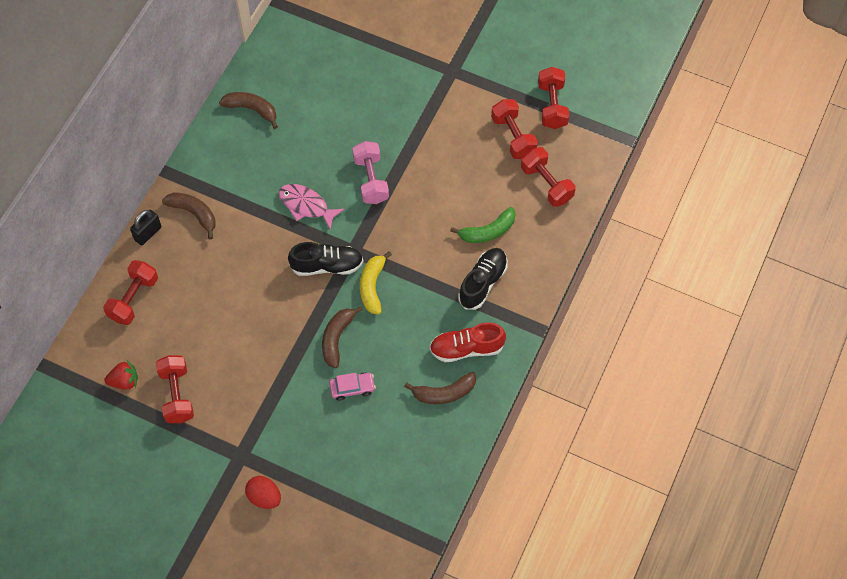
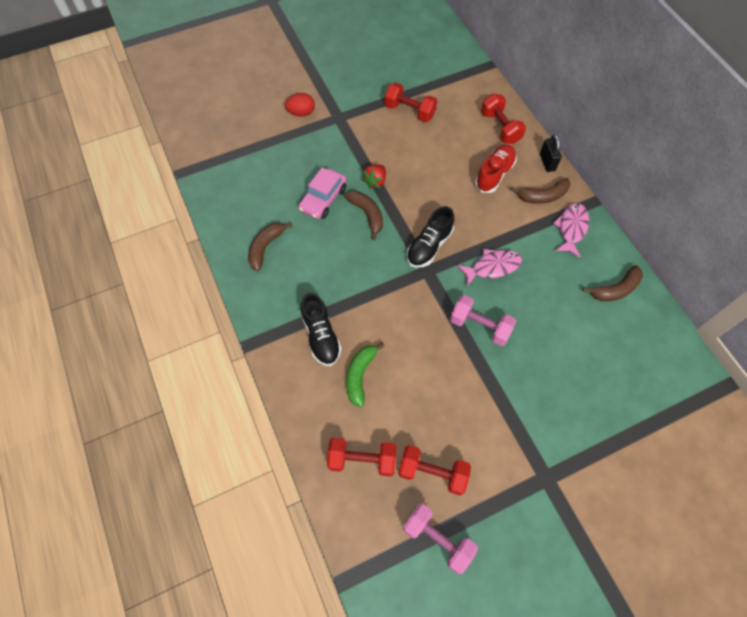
camera: 130 degrees right, 0 degrees up
(124, 381) = (443, 93): red strawberry -> red strawberry (375, 181)
(213, 172) = (571, 228): none -> pink fish
(352, 388) = (323, 199): pink car -> pink car, size x1.50
(372, 286) = (386, 262): yellow banana -> none
(466, 348) = (282, 285): red shoe -> red shoe (494, 174)
(552, 106) = (437, 539): red dumbbell -> pink dumbbell

